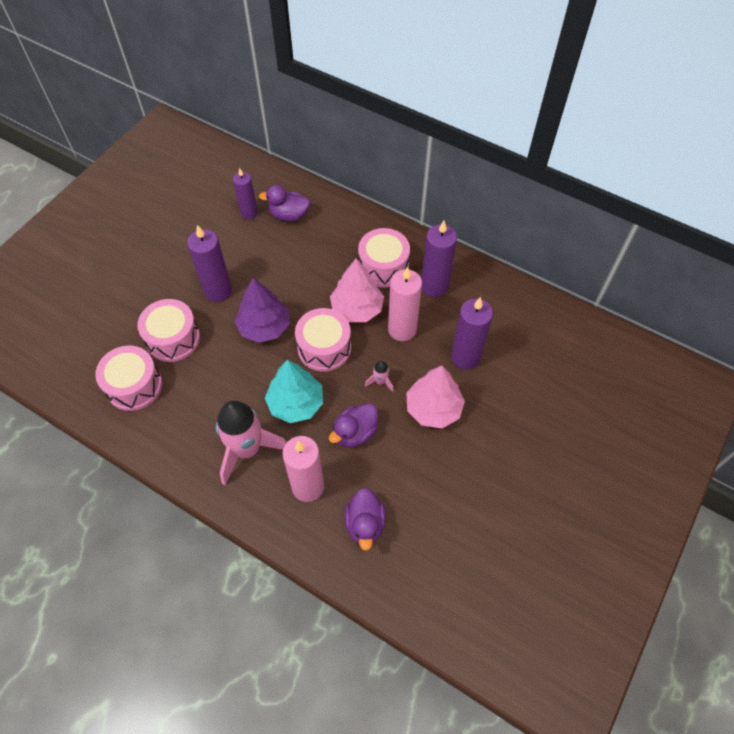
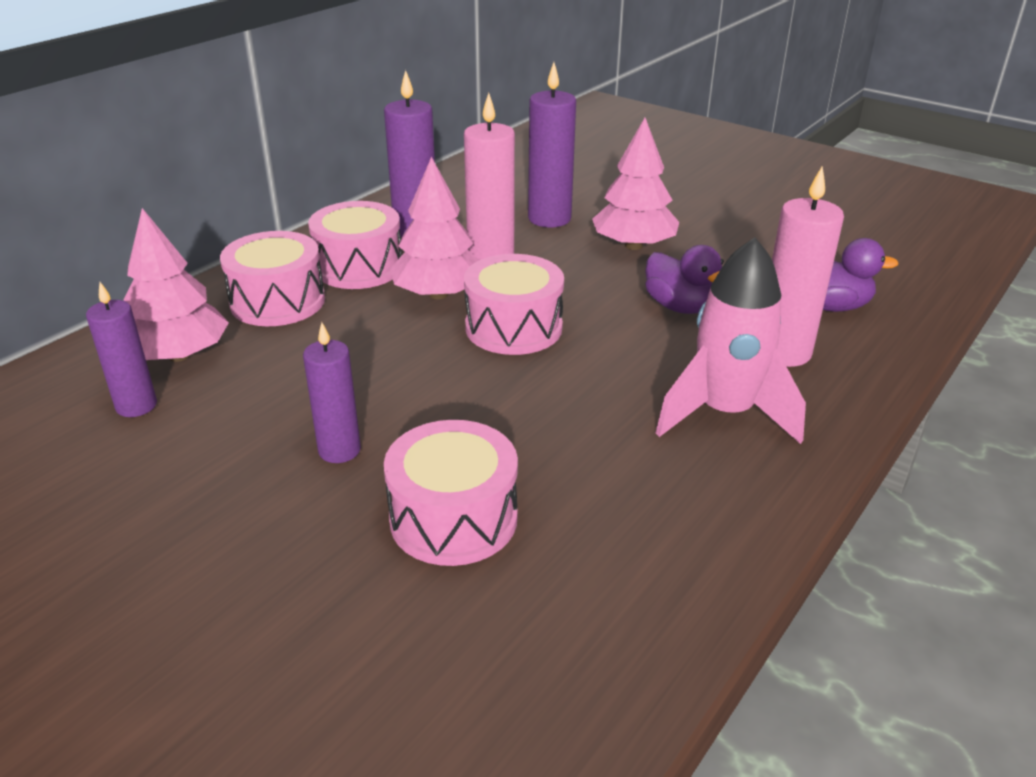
camera: 85 degrees left, 25 degrees down
(134, 386) = (578, 582): pink drum -> pink drum (278, 301)
(218, 291) = (339, 450): purple candle -> purple candle, size x0.66
(264, 327) = (453, 390): purple tree -> none
(289, 215) = (179, 355): purple duck -> pink tree
(296, 403) = (625, 359): turquoise tree -> none
(380, 381) = (585, 282): pink rocket -> none

